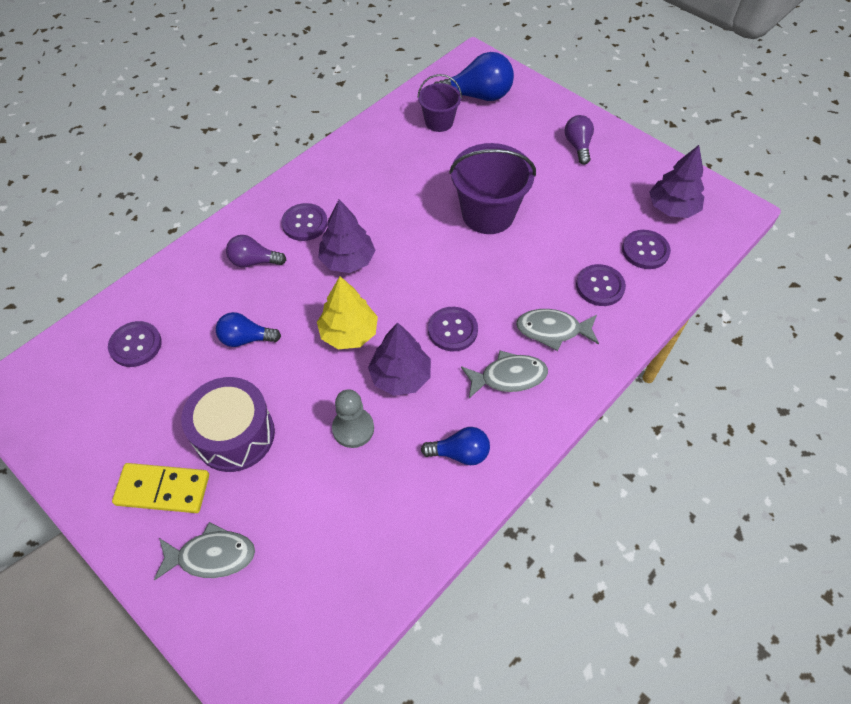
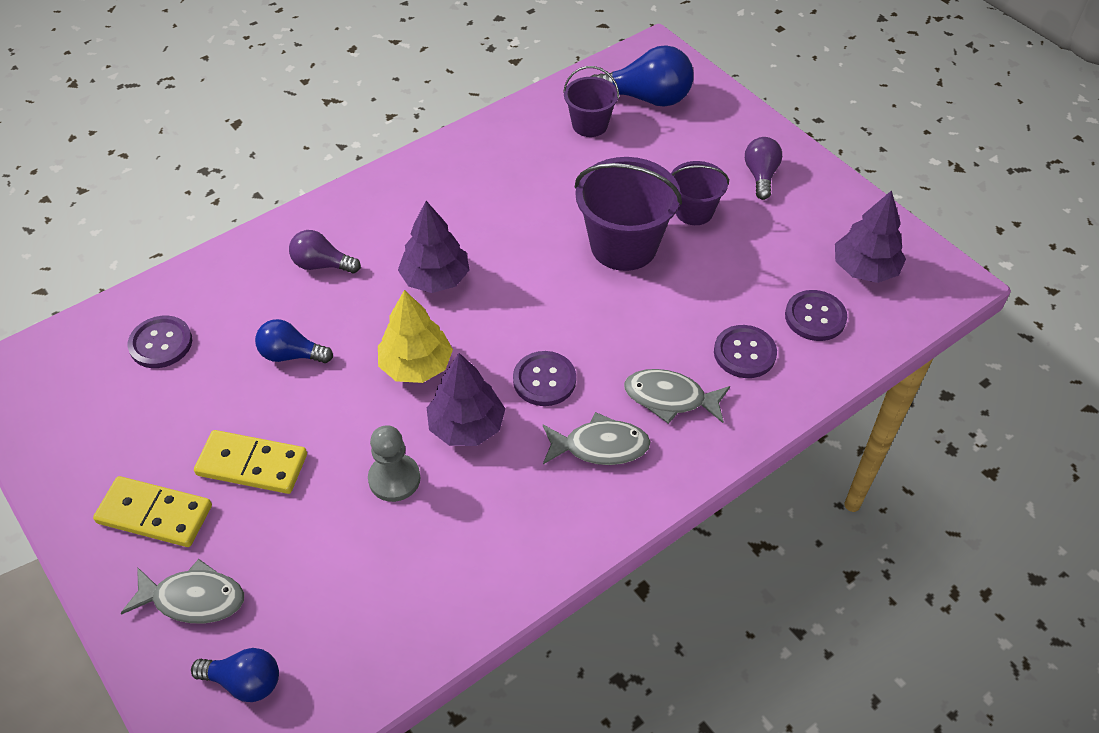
camera: 10 degrees right, 5 degrees down
(235, 435) = (252, 464): purple drum -> yellow domino
(304, 223) = (394, 227): purple button -> none
(460, 453) = (517, 528): blue light bulb -> blue light bulb (245, 682)
(535, 180) = (694, 211): none -> purple bucket

